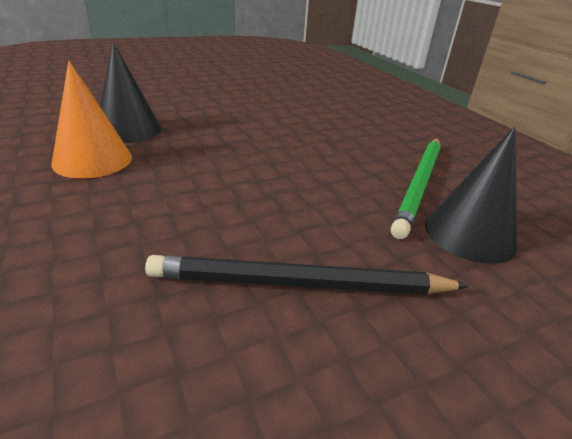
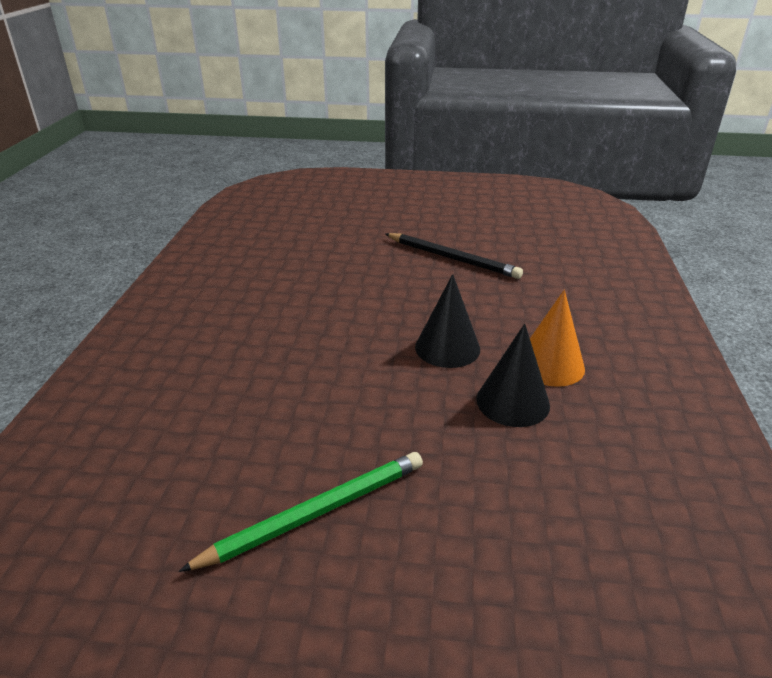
camera: 145 degrees left, 0 degrees up
(420, 185) = (317, 279): green pencil -> green pencil (315, 512)
(469, 234) = (340, 252): black cone -> black cone (447, 348)

